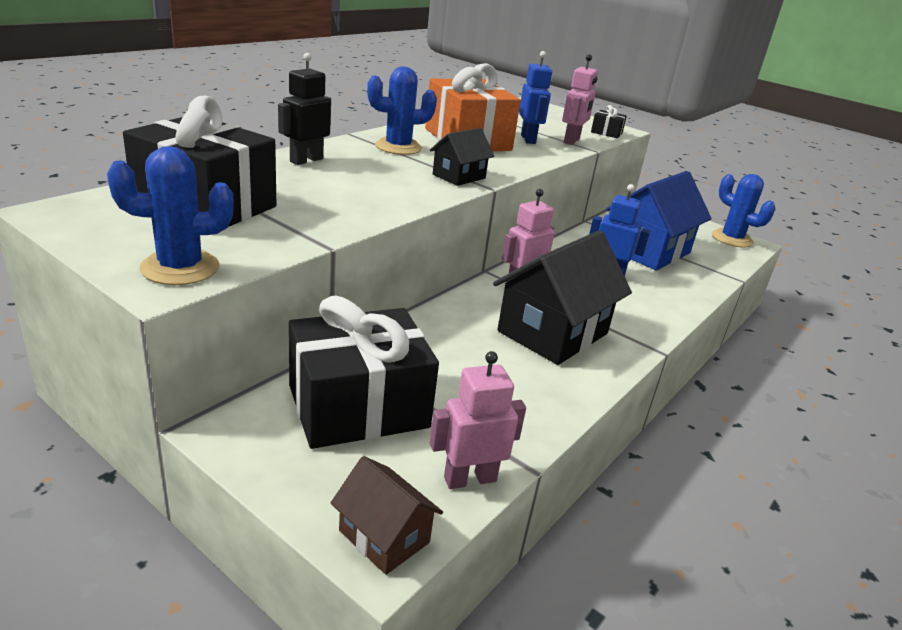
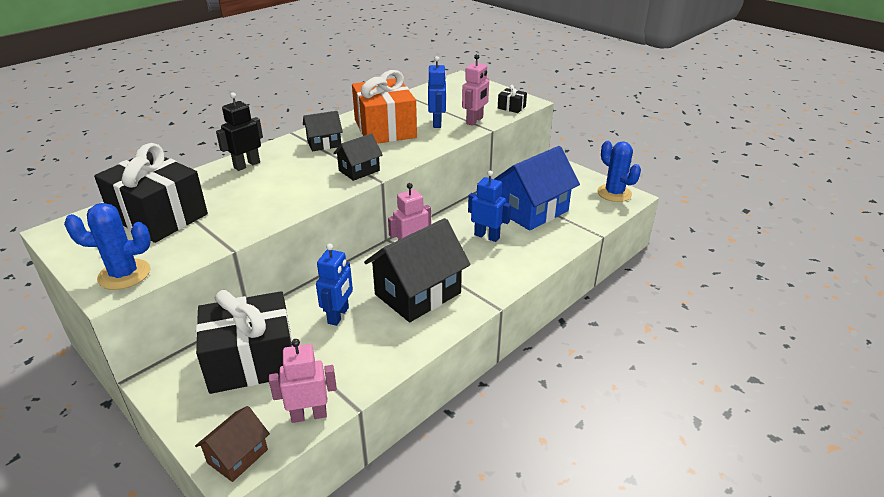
camera: 10 degrees right, 5 degrees up
(384, 536) = (237, 456): brown house -> brown house turned 75 degrees clockwise
(398, 147) = (324, 144): blue cactus -> black house
(459, 354) = (338, 315): none -> blue robot

